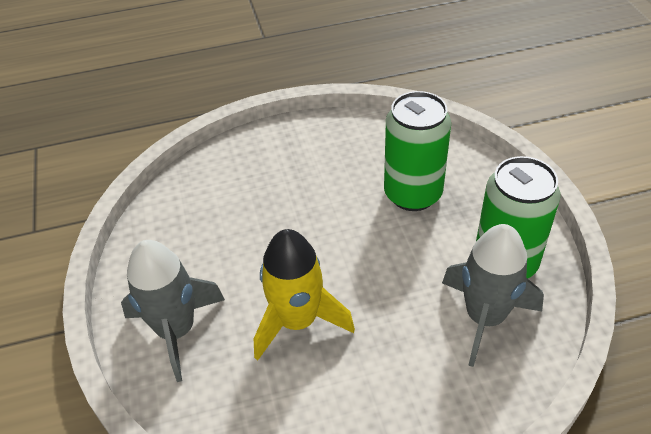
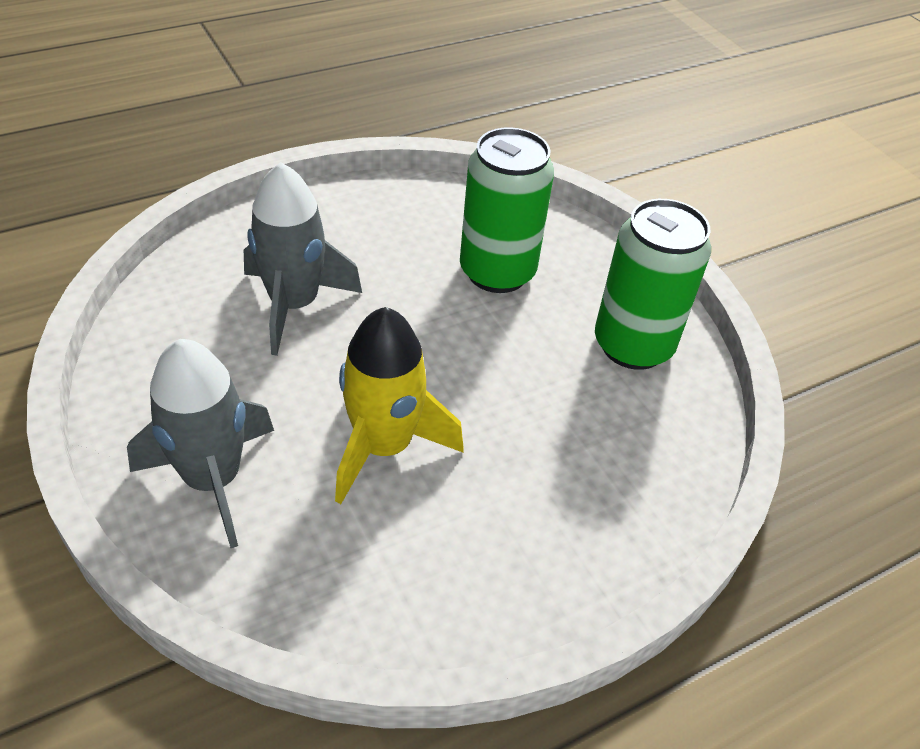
camera: 20 degrees left, 0 degrees up
(484, 317) = (624, 414): grey rocket -> grey rocket (294, 305)

